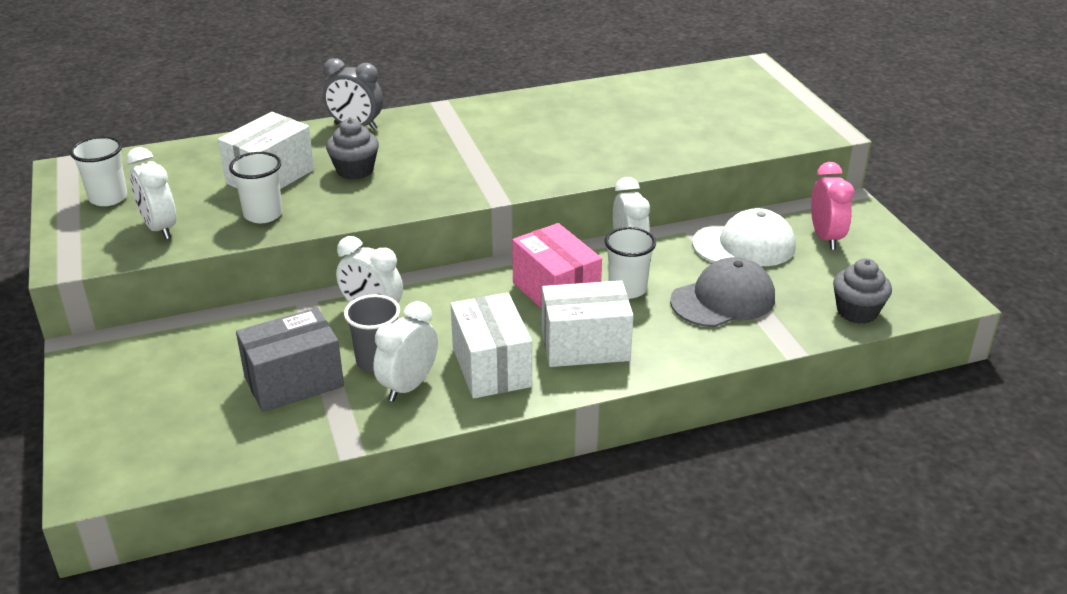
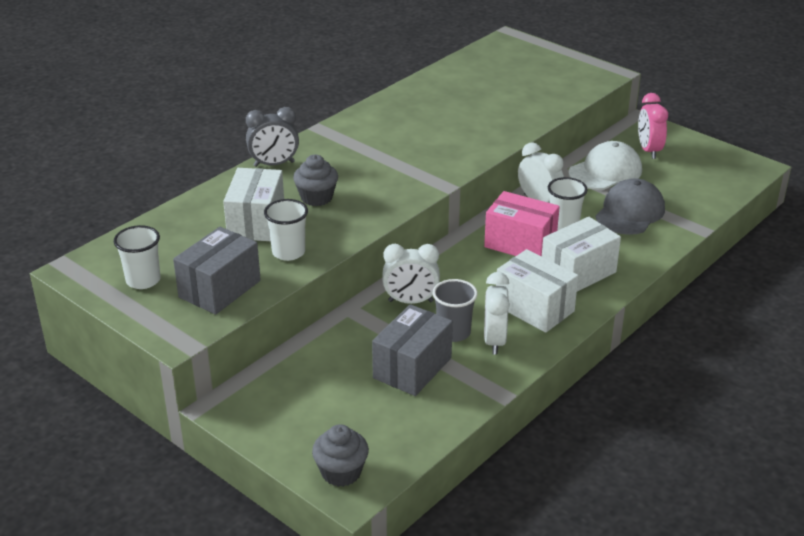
camera: 30 degrees left, 0 degrees up
(160, 228) = (219, 289): white clock -> grey box
(825, 237) = (649, 150): pink clock -> pink clock turned 150 degrees counterclockwise
(857, 312) = (714, 193): grey cupcake -> grey cupcake (341, 472)

